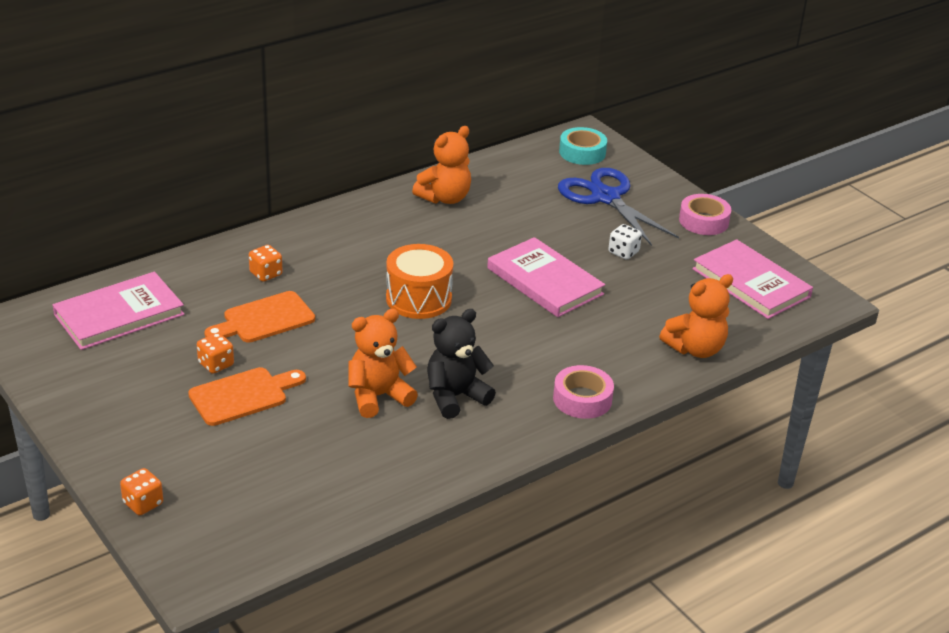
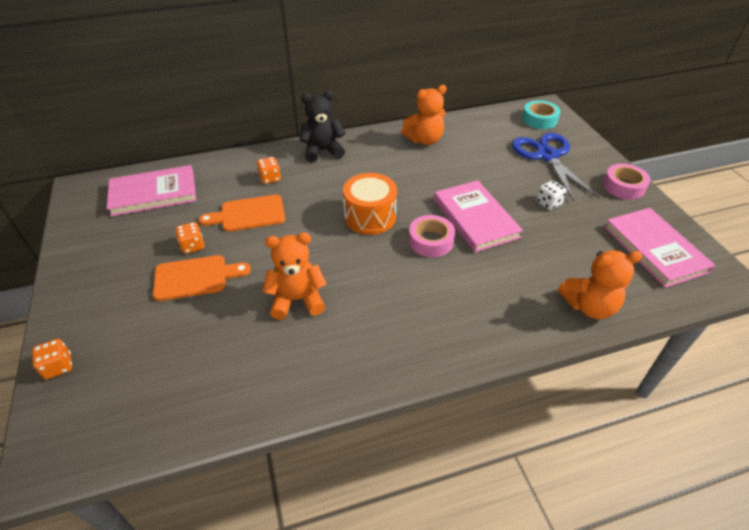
camera: 20 degrees right, 10 degrees up
(455, 397) = (359, 313): black teddy bear -> black teddy bear (323, 151)
(582, 399) = (469, 339): pink tape -> pink tape (431, 241)

